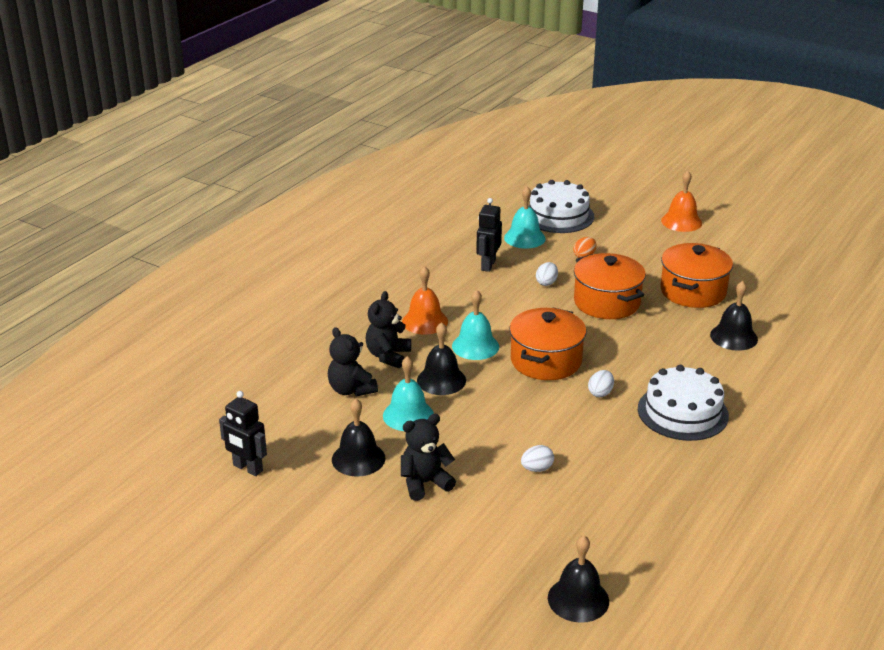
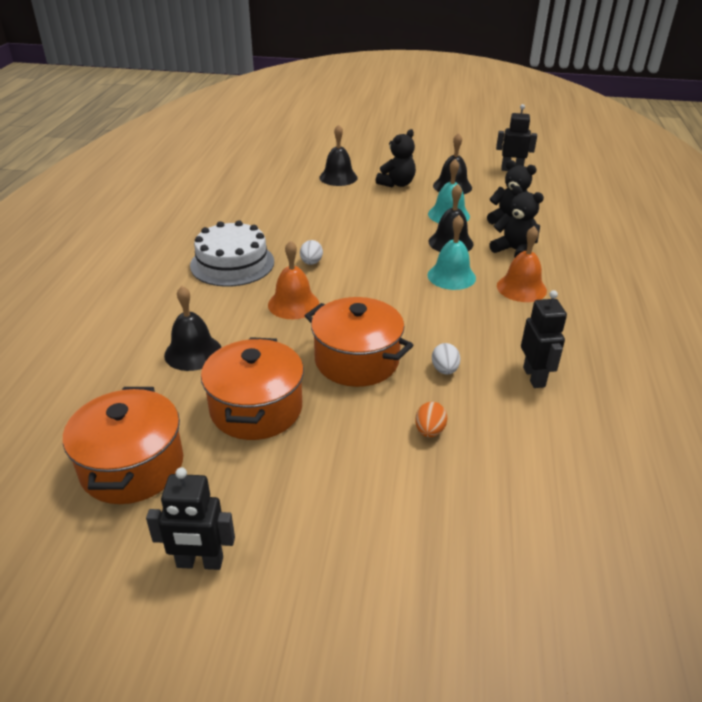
camera: 155 degrees right, 5 degrees up
(388, 356) = (514, 250): black teddy bear -> black teddy bear turned 45 degrees counterclockwise
(524, 238) = (535, 443): turquoise bell -> none
(537, 469) = (329, 204): white egg -> none
(546, 361) = (377, 278): orange pot -> orange pot (132, 466)
(558, 215) = (531, 517): white cake -> none
(578, 599) = (267, 158): black bell -> black bell (338, 177)
(681, 221) = (318, 578): orange bell -> orange bell (293, 304)
(740, 238) = (200, 562): none -> black robot

